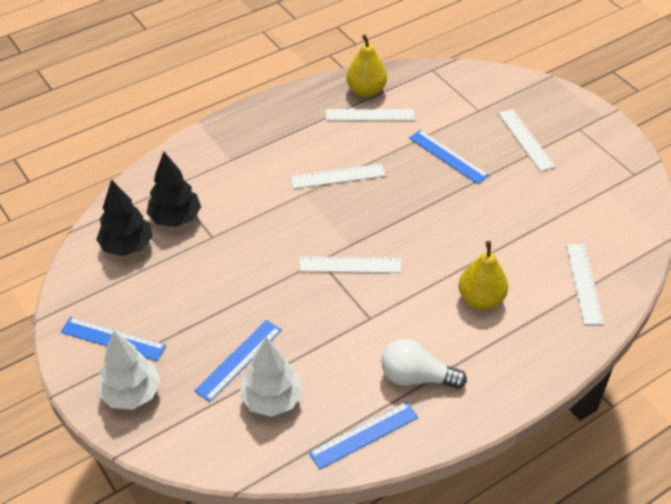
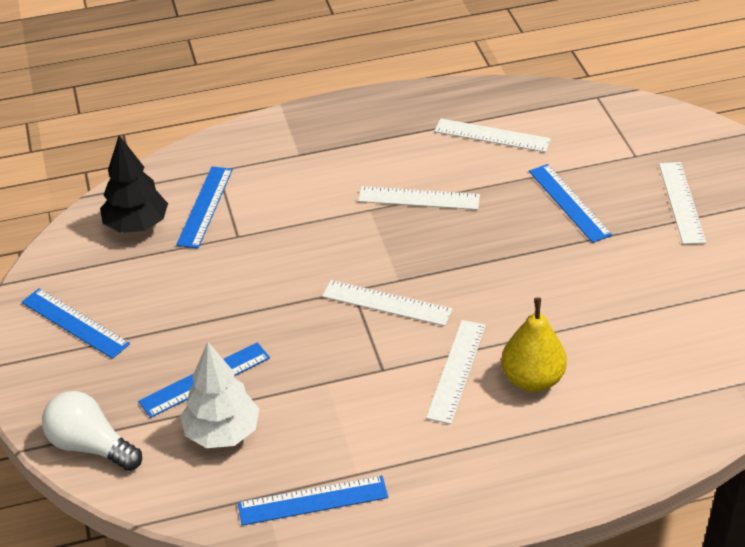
camera: 20 degrees right, 5 degrees down
(131, 393) = (68, 387): white tree -> none
(175, 218) = (205, 206): black tree -> blue ruler
(366, 91) = (500, 106): yellow pear -> none
(416, 377) = (407, 451): white light bulb -> white light bulb (90, 446)
(584, 283) = (678, 391): white ruler -> white ruler (456, 371)

